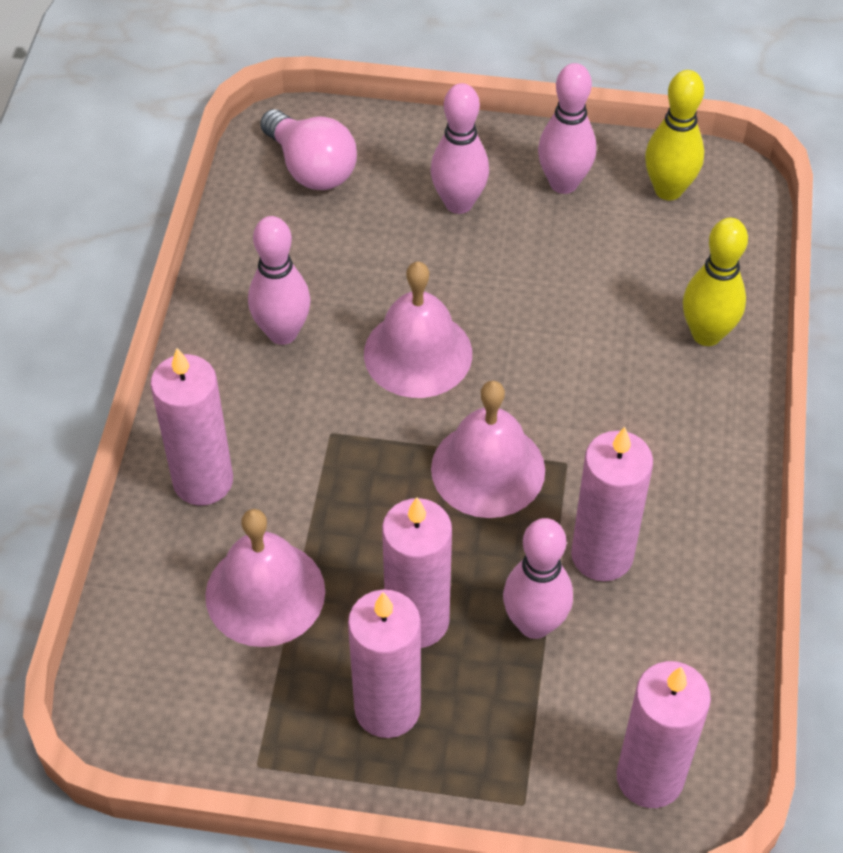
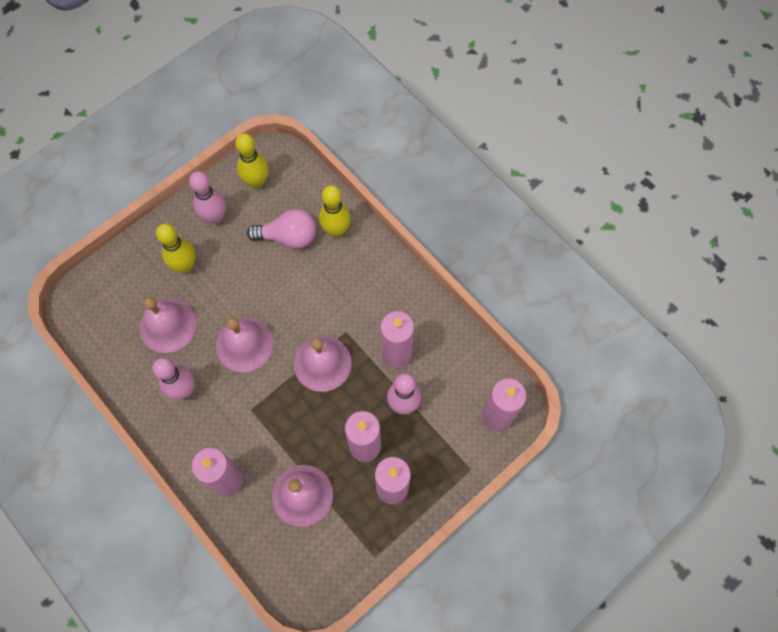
camera: 50 degrees left, 15 degrees up
(311, 168) = (108, 308): pink light bulb -> pink light bulb (288, 237)
(354, 248) = (167, 325): none -> pink bell
(458, 203) = (185, 265): pink bowling pin -> yellow bowling pin

